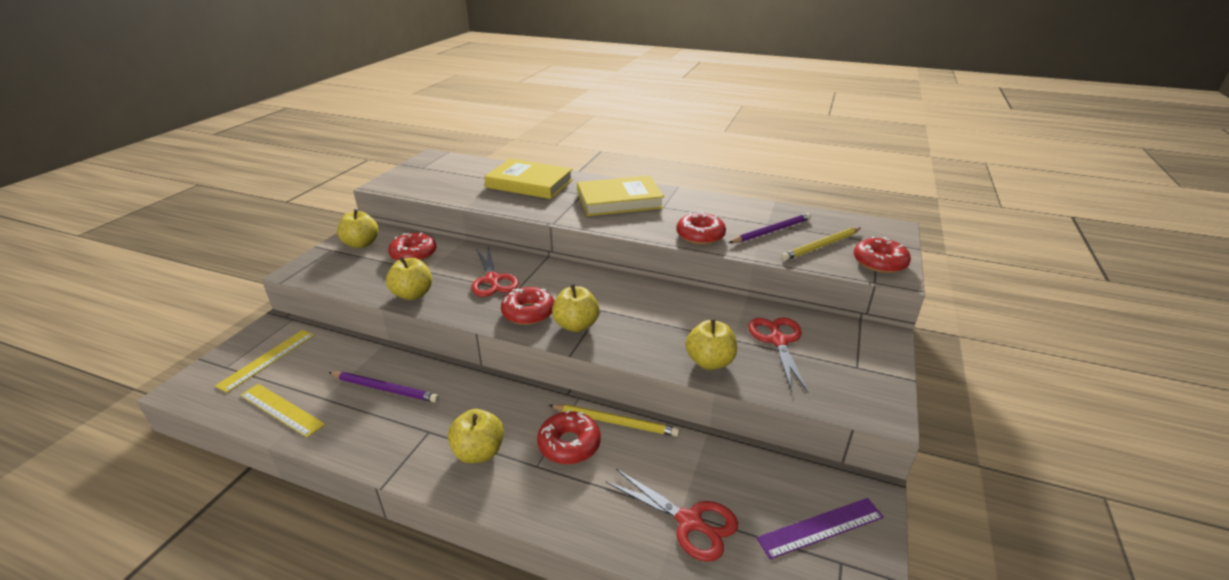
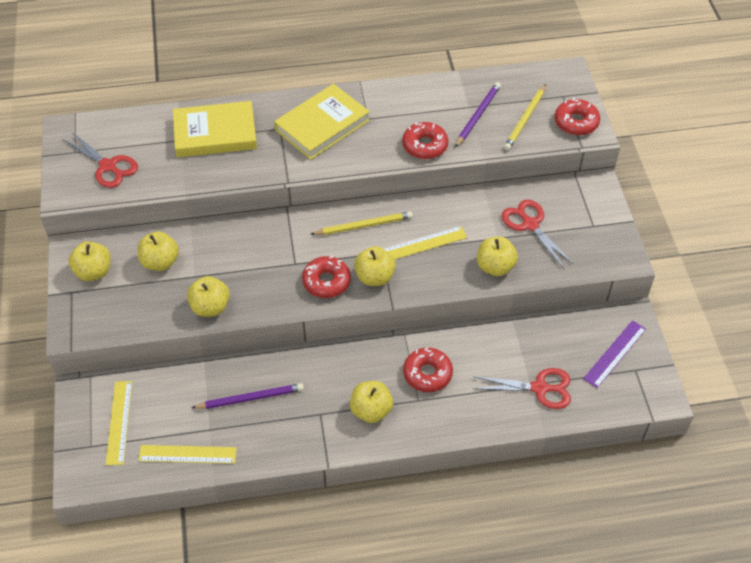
camera: 30 degrees left, 20 degrees up
(413, 254) = (160, 262): red donut -> yellow apple
(493, 280) = (264, 260): red scissors -> red scissors (108, 166)
(615, 422) = (445, 341): yellow pencil -> yellow pencil (364, 225)
(648, 317) = (423, 244): none -> yellow ruler

